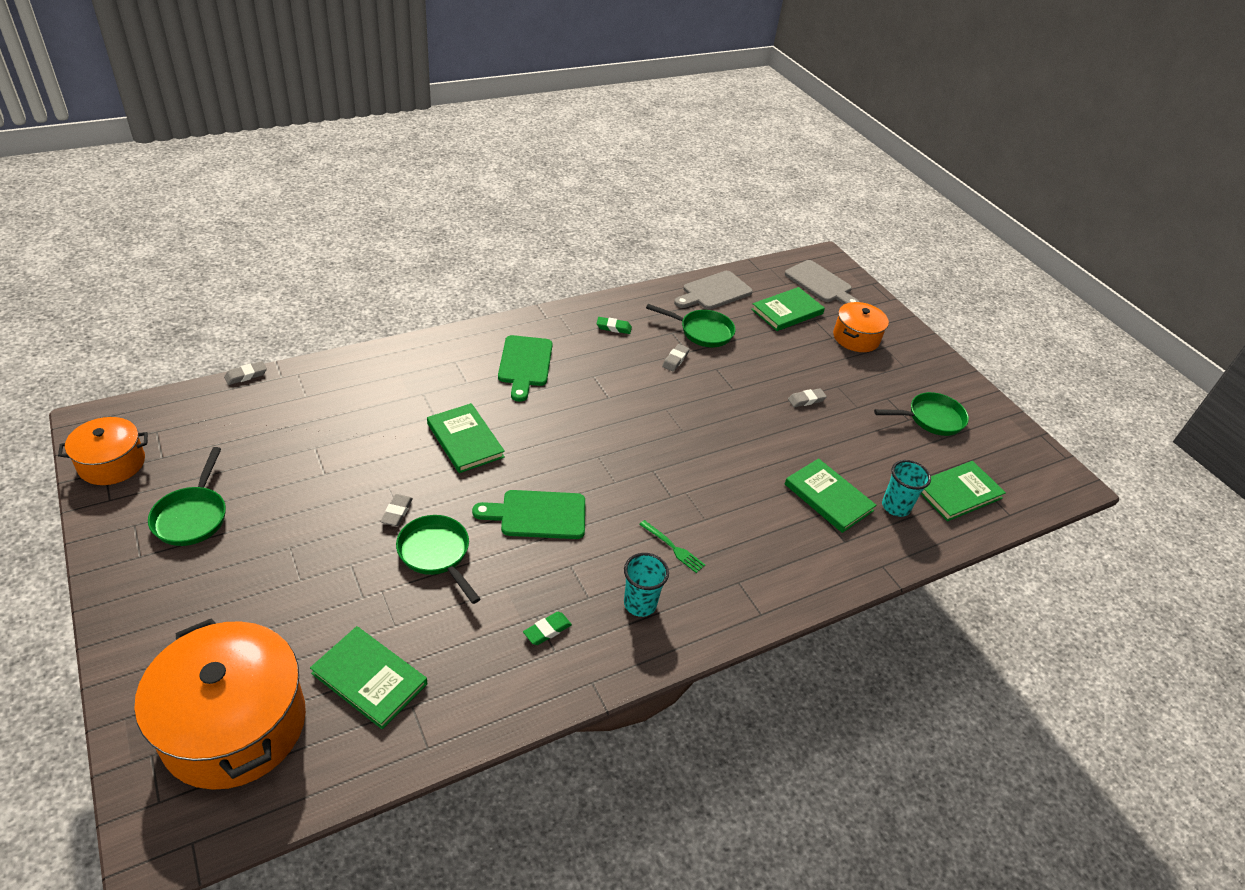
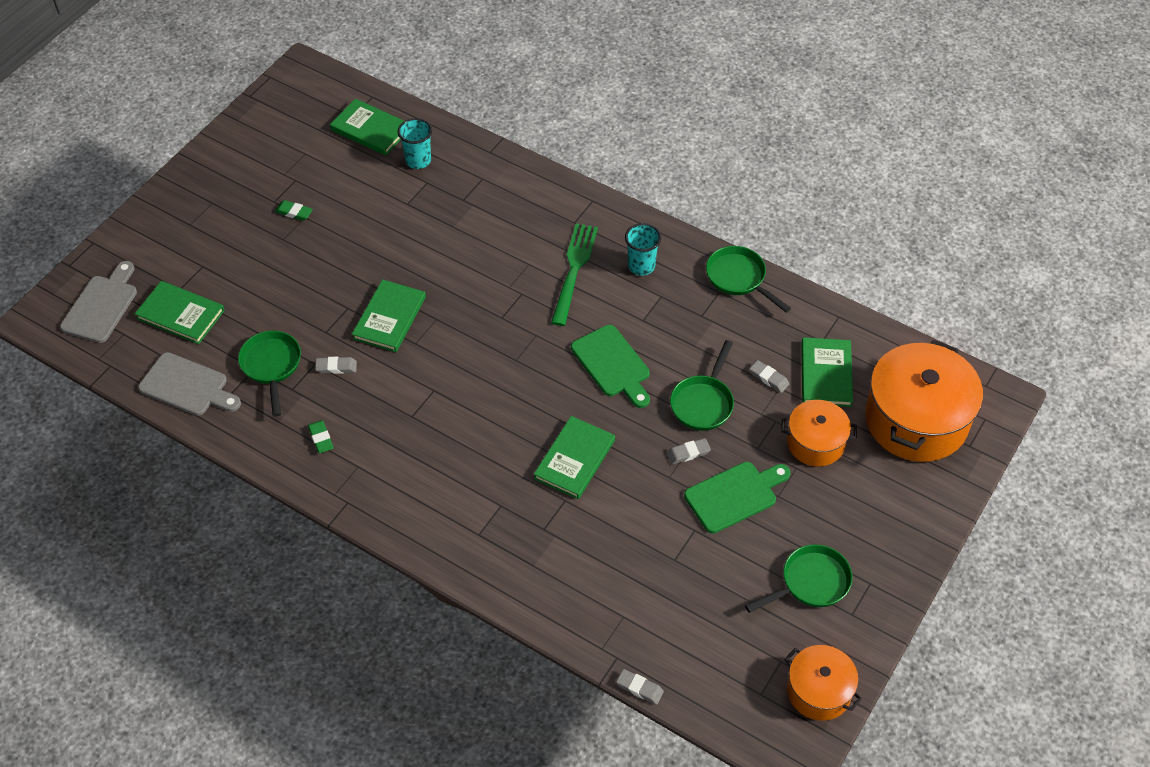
camera: 115 degrees left, 10 degrees up
(525, 364) = (437, 477): green cutting board -> green cutting board (734, 495)
(547, 630) = (707, 304): green eraser -> green eraser (294, 212)
(673, 548) = (574, 270): green fork -> green fork, size x1.90
(806, 400) = (322, 253): grey eraser -> grey eraser (769, 378)
(828, 497) = (441, 201): green book -> green book (389, 318)
(856, 338) = (189, 248): orange pot -> orange pot (815, 442)
(931, 419) = (282, 166): green pan -> green pan (739, 278)

